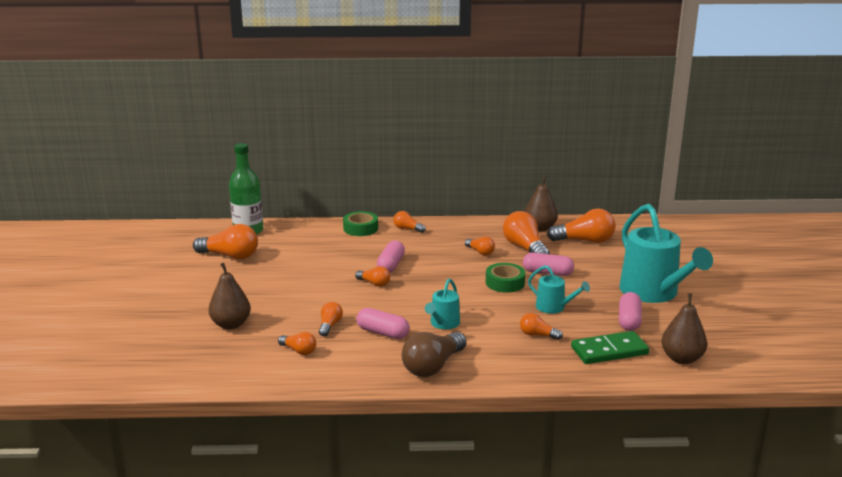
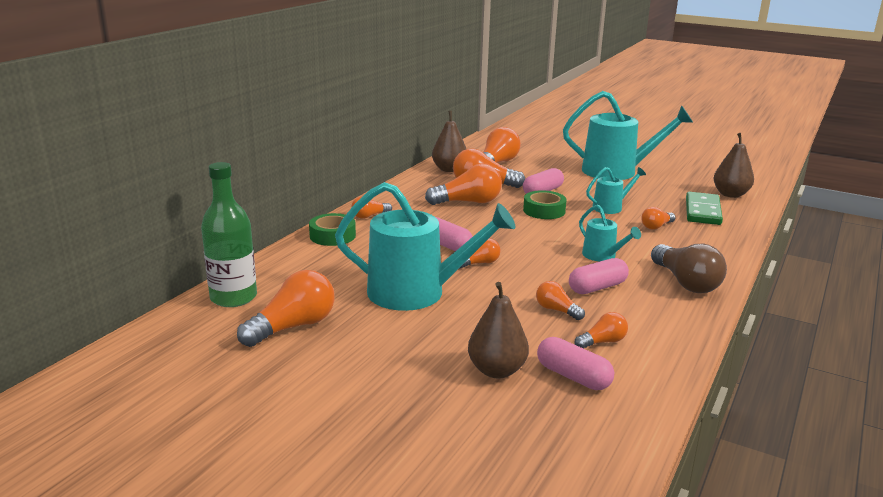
camera: 60 degrees left, 0 degrees up
(307, 275) = (416, 292): none -> turquoise watering can
(480, 252) = (468, 202): orange light bulb -> orange light bulb, size x1.85
(629, 320) = (656, 191): pink capsule -> pink capsule (573, 376)

